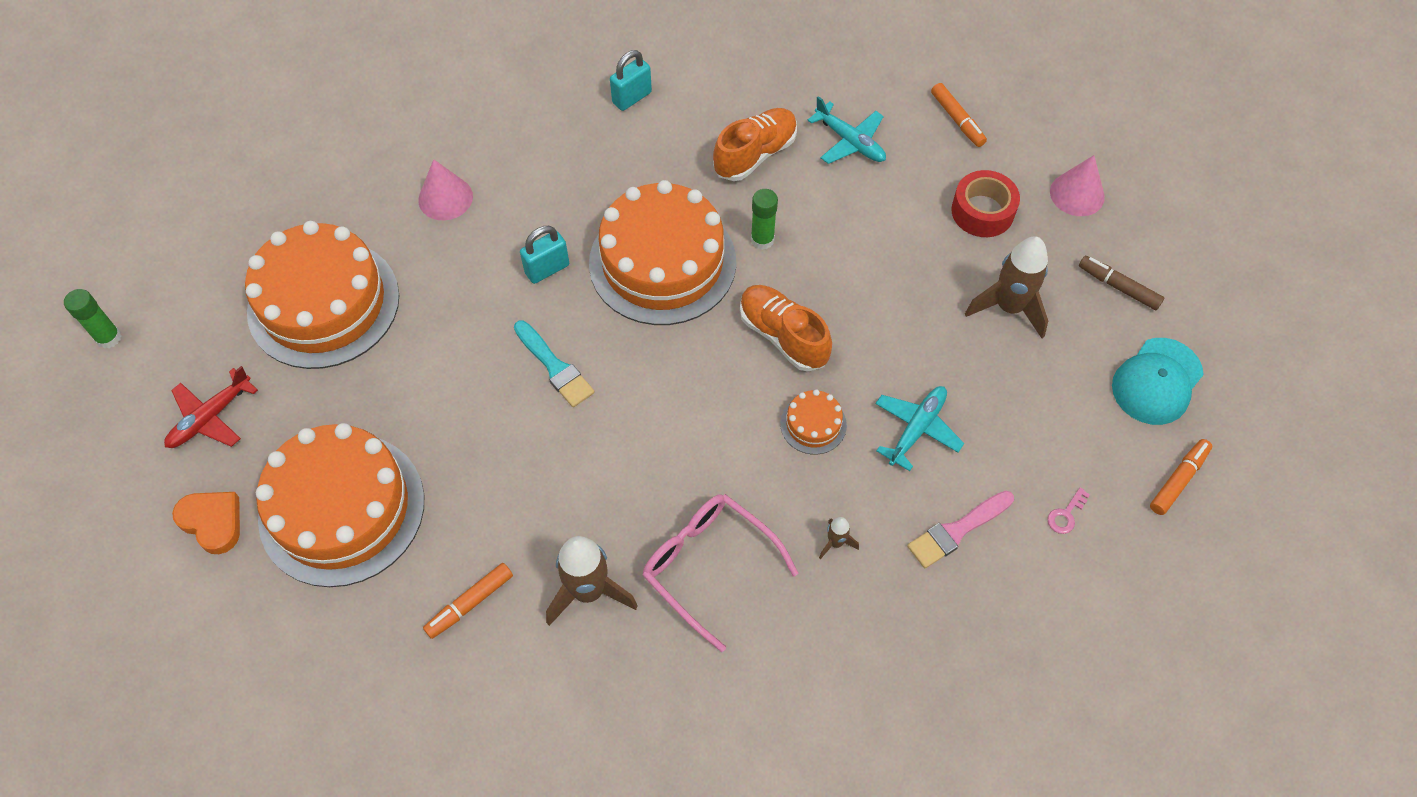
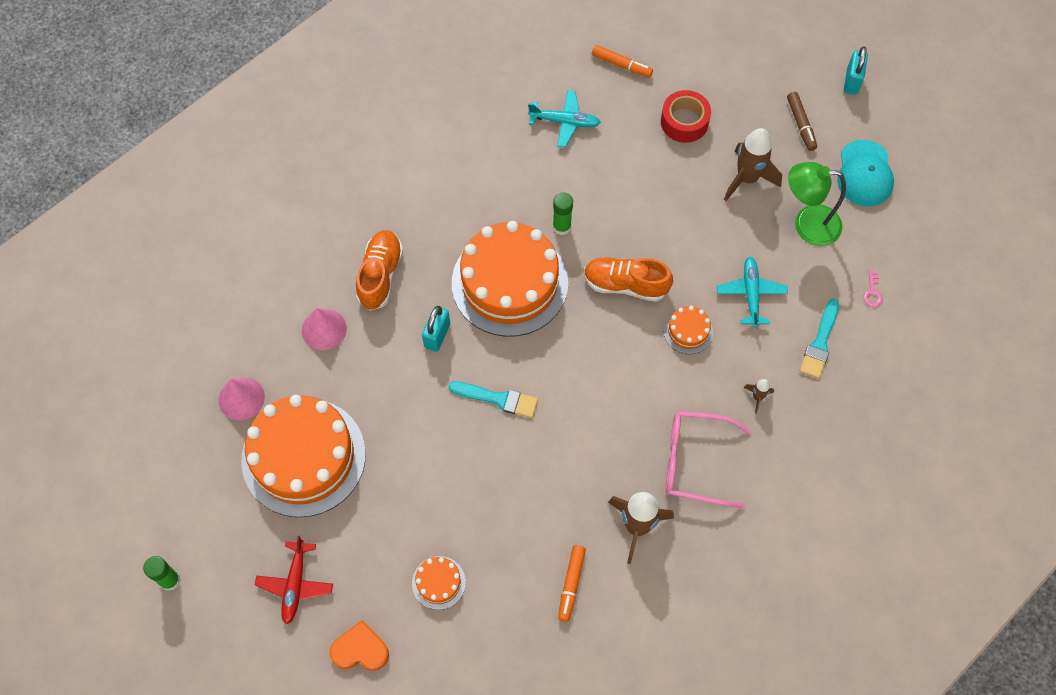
camera: 35 degrees left, 5 degrees up
(342, 509) = (438, 582): orange cake -> orange cake, size x0.42
(632, 98) = (393, 176): turquoise padlock -> turquoise padlock (852, 81)
(755, 154) = (510, 168): orange shoe -> orange shoe (380, 275)
(957, 530) = (820, 343): pink brush -> turquoise brush
(1042, 395) = (807, 224): none -> green lamp
(1077, 194) = (732, 74): pink cone -> pink cone (241, 398)
(1118, 287) = (801, 124): brown marker -> brown marker turned 105 degrees counterclockwise
(1178, 480) = (918, 229): orange marker -> none

